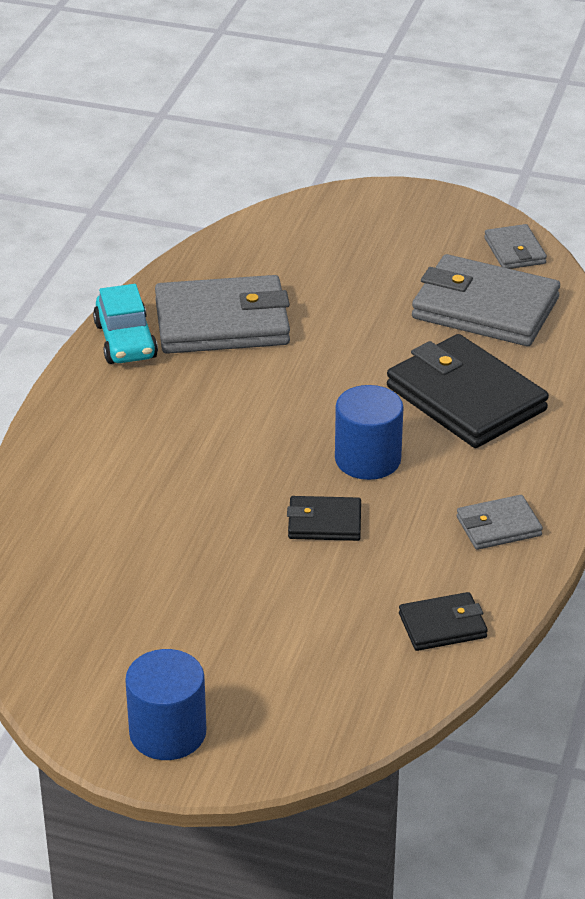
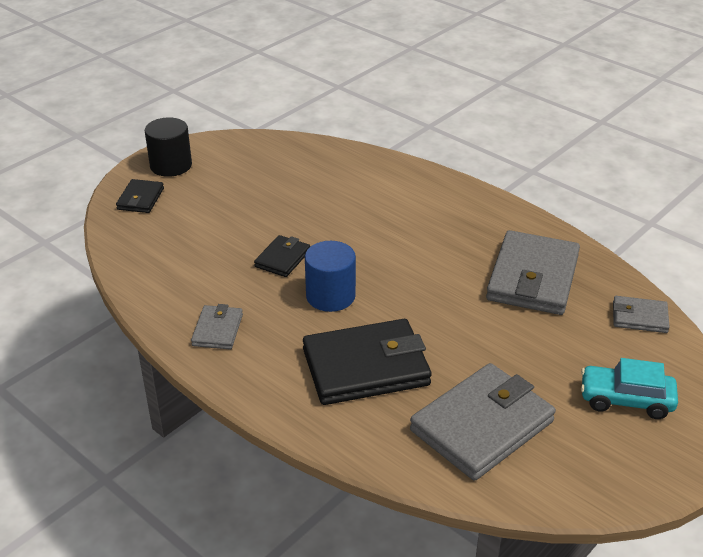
camera: 115 degrees right, 0 degrees up
(125, 341) = (531, 231): turquoise car -> turquoise car (626, 400)
(168, 732) = (171, 165): blue cylinder -> black cylinder
(442, 626) = (155, 275): black wallet -> black wallet (140, 199)
(514, 251) = (567, 484): grey wallet -> grey wallet (639, 317)

